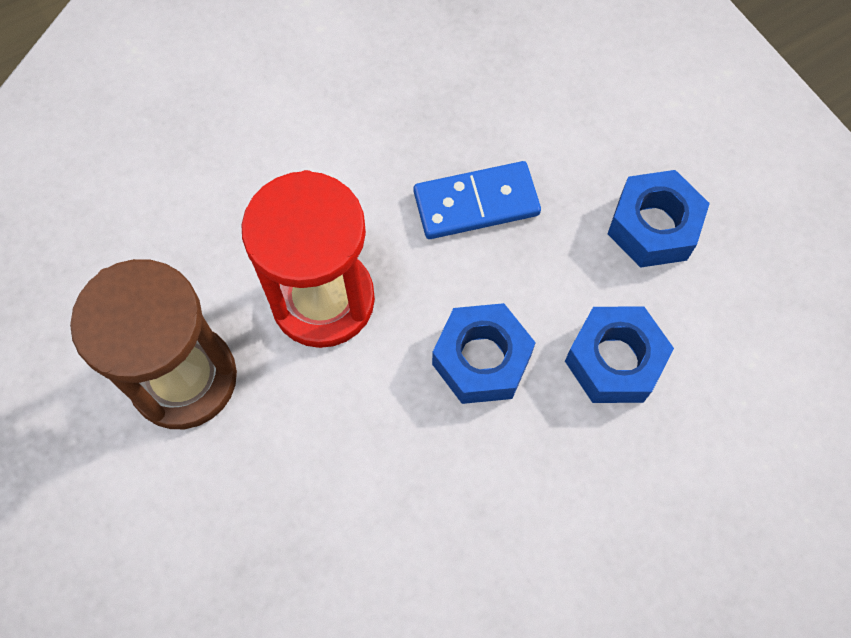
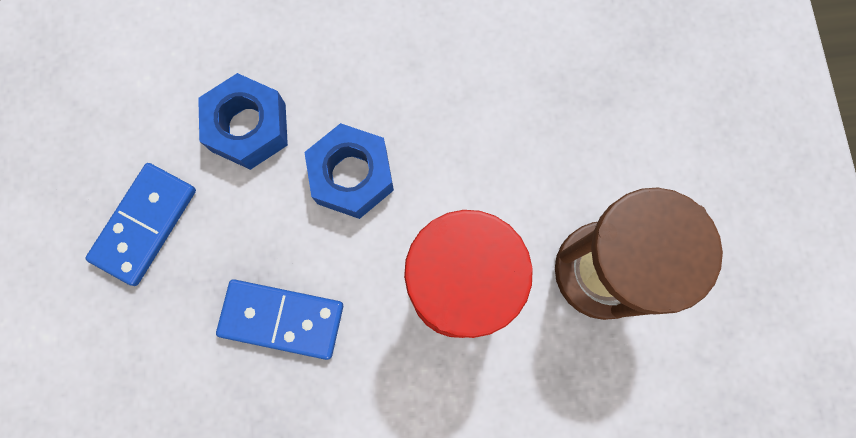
camera: 155 degrees left, 10 degrees up
(653, 226) = (144, 224): blue nut -> blue domino

